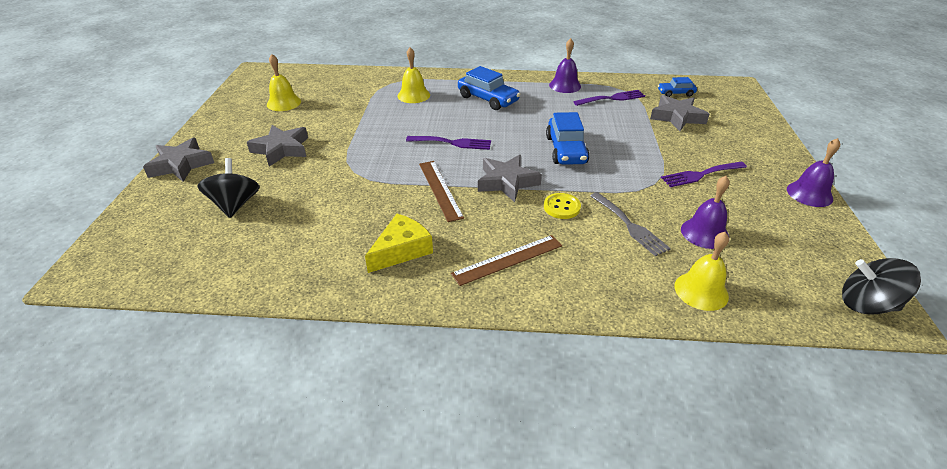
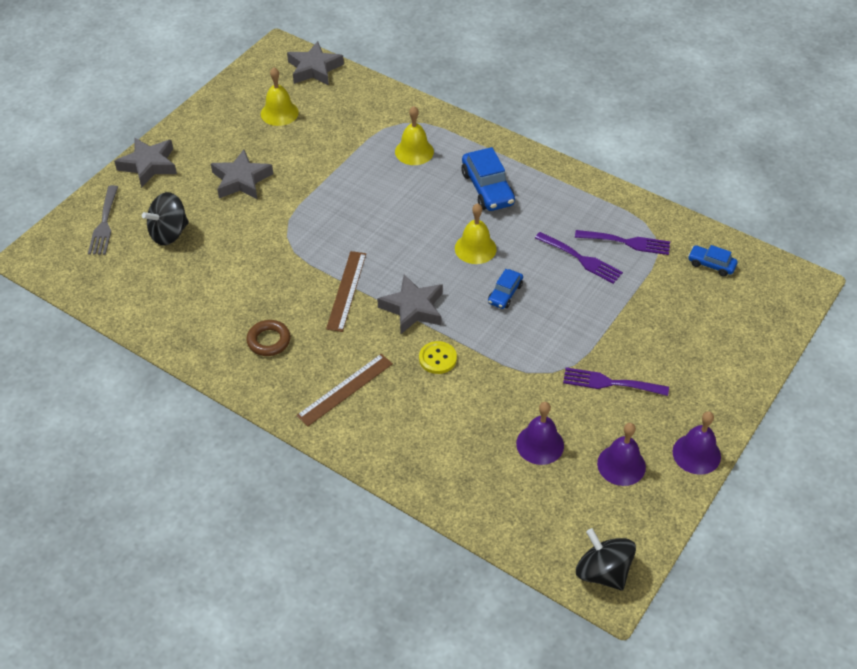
camera: 30 degrees right, 10 degrees up
(235, 205) = (169, 233): black spinning top -> black spinning top turned 150 degrees counterclockwise
(401, 250) = (269, 341): yellow cheese -> brown ring
(452, 143) = (402, 237): purple fork -> purple fork (581, 259)
(508, 259) = (345, 389): brown ruler -> brown ruler turned 45 degrees counterclockwise
(565, 85) = (592, 201): purple bell -> purple bell (621, 465)
(566, 150) = (505, 294): blue car -> blue car, size x0.57
(630, 225) = (480, 405): grey fork -> grey fork (104, 224)
(677, 117) = (672, 300): grey star -> grey star (314, 69)
(701, 291) = (475, 492): yellow bell -> yellow bell (475, 248)

